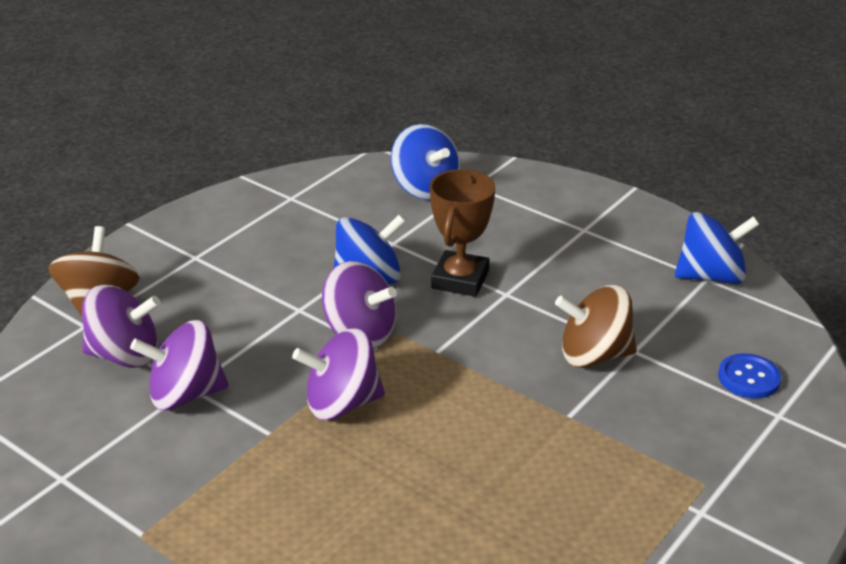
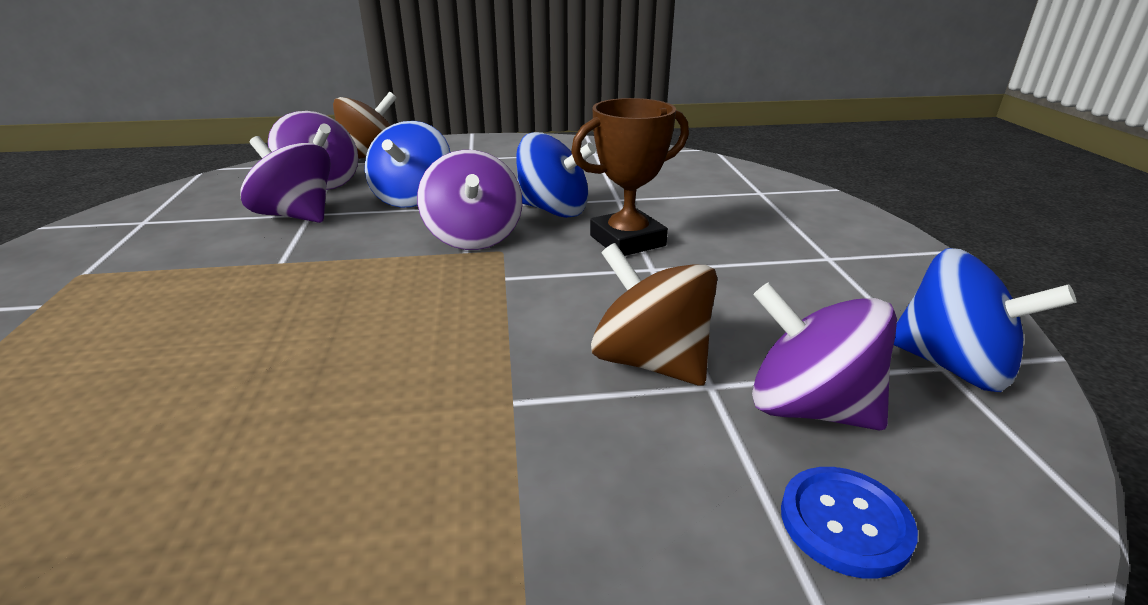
camera: 45 degrees right, 5 degrees down
(341, 403) = (361, 271): purple spinning top -> purple spinning top (808, 407)
(425, 188) = (710, 180): blue spinning top -> blue spinning top (413, 198)

